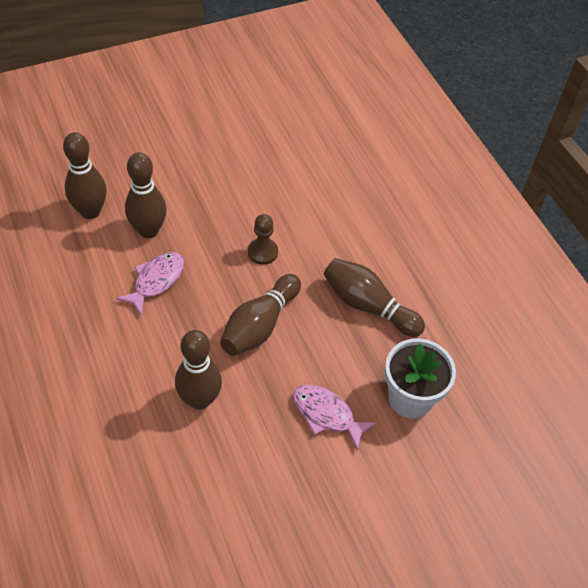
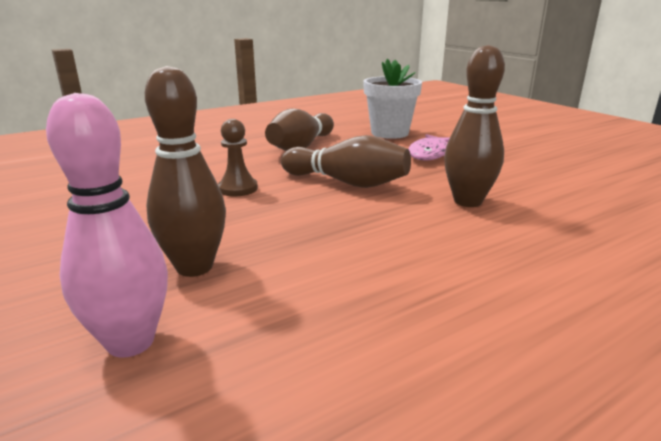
camera: 95 degrees left, 30 degrees down
(90, 211) = (130, 342): brown bowling pin -> pink bowling pin
(156, 281) = (302, 247): pink fish -> none

